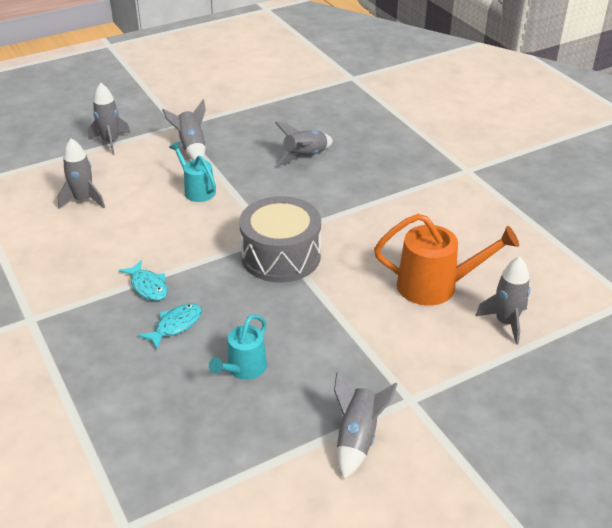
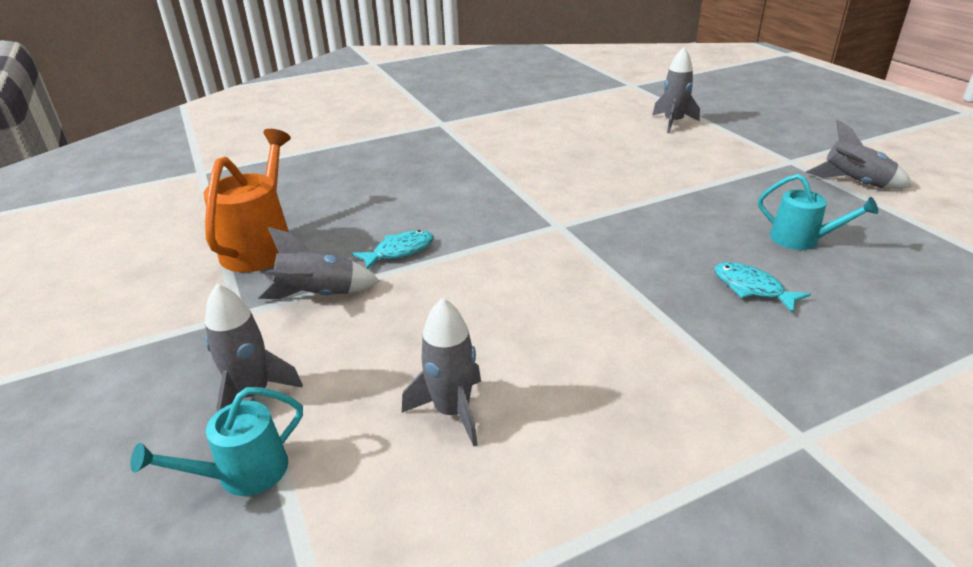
camera: 85 degrees left, 5 degrees down
(148, 286) = (681, 316): turquoise fish -> turquoise fish (399, 251)
(197, 190) = (444, 285): turquoise watering can -> turquoise watering can (243, 473)
(281, 256) = (596, 219): grey drum -> none
(305, 157) = (383, 204): grey rocket -> none
(435, 286) = (631, 145): orange watering can -> orange watering can (261, 245)

